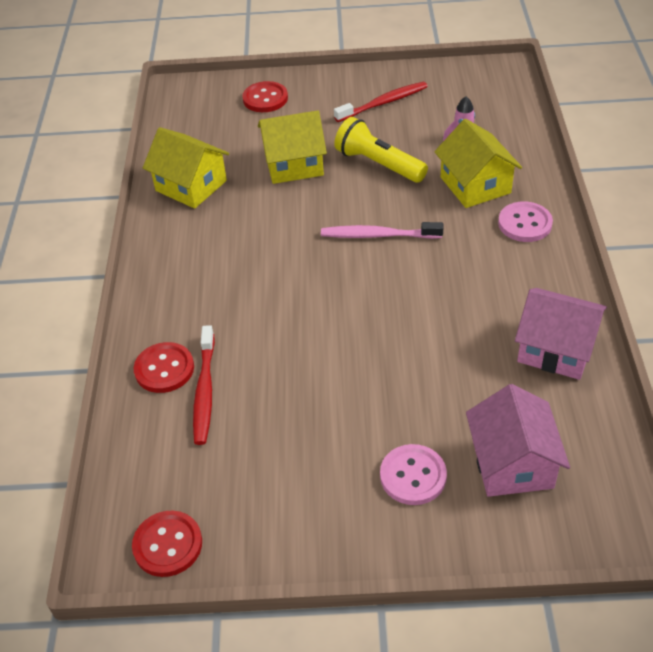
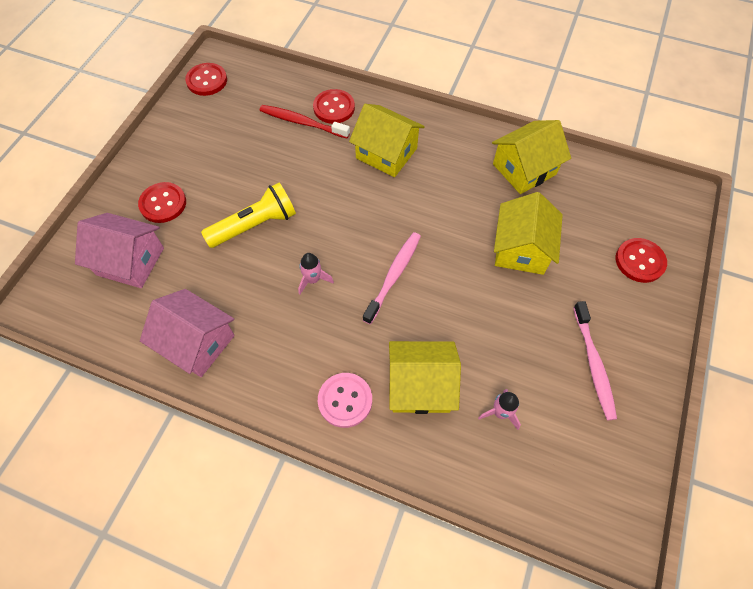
camera: 110 degrees right, 15 degrees up
(219, 294) = (386, 153): none -> yellow house
(378, 164) = (491, 316): yellow flashlight -> yellow flashlight (255, 225)
(383, 103) = (593, 364): red toothbrush -> pink toothbrush
(413, 476) = (163, 203): pink button -> red button
(422, 290) = (313, 280): none -> pink rocket
(556, 349) = (197, 342): pink house -> pink house turned 75 degrees clockwise

